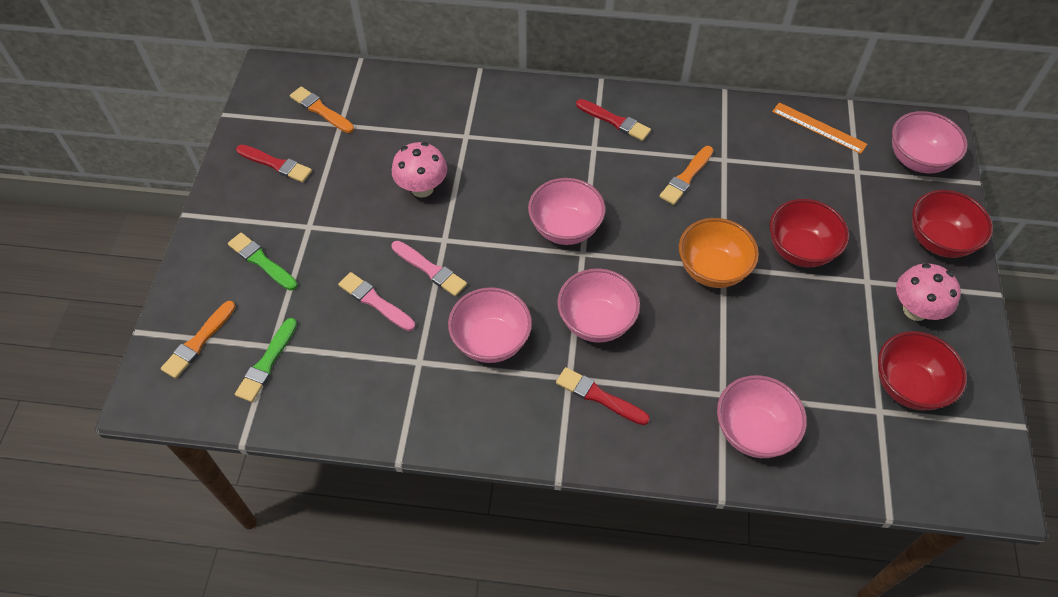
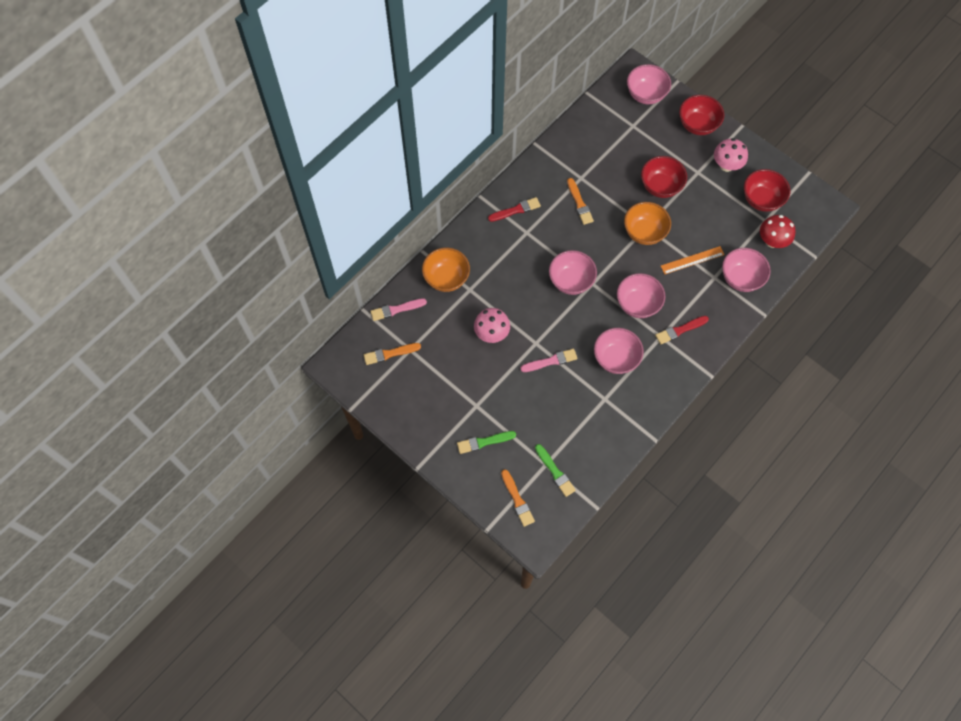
camera: 55 degrees left, 10 degrees up
(276, 164) = (416, 399): red brush -> none
(375, 301) = (552, 399): pink brush -> pink brush (396, 309)
(462, 107) = (446, 278): none -> orange bowl
(819, 128) = (593, 120): orange ruler -> orange ruler (692, 260)
(855, 440) = (772, 241): none -> red mushroom

